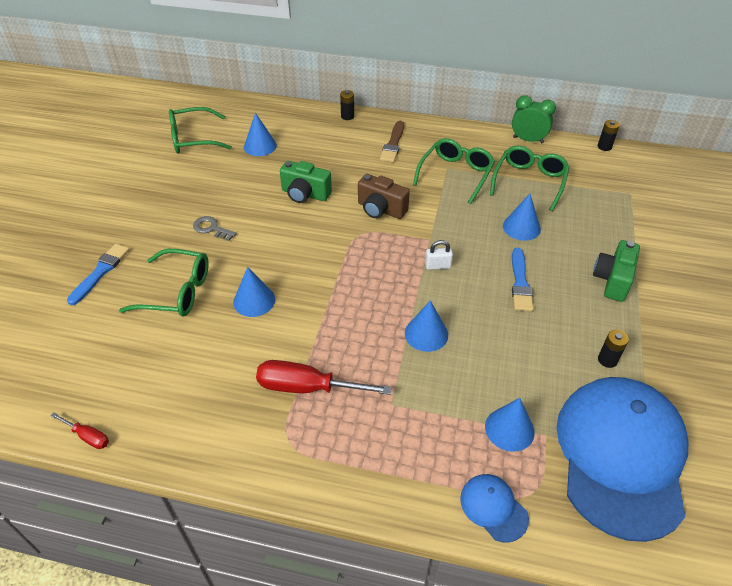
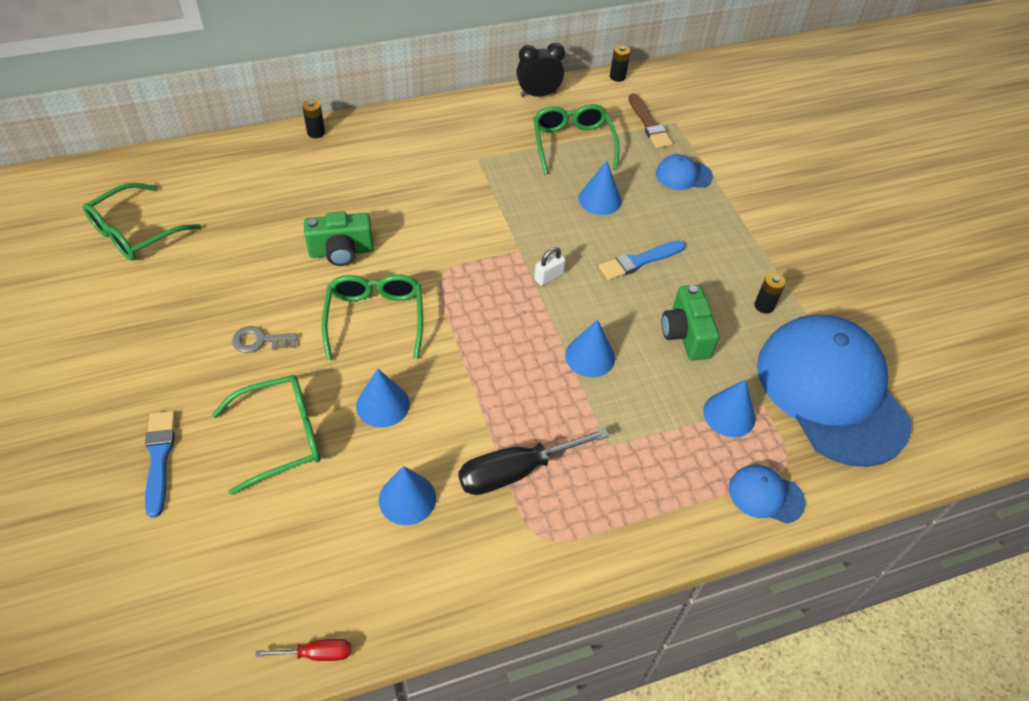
camera: 35 degrees left, 5 degrees up
(260, 146) = (235, 210): blue cone -> blue cone (407, 498)
(307, 387) = (515, 471): red screwdriver -> black screwdriver
(381, 209) = (442, 236): brown camera -> none
(393, 144) = (397, 150): brown brush -> brown brush (649, 124)
(456, 174) = (492, 163): green glasses -> green glasses (375, 319)
(520, 283) = (639, 261): blue brush -> blue brush turned 90 degrees clockwise
(528, 140) = (538, 94): green clock -> black clock
(608, 234) = (683, 175): none -> blue cap
(612, 280) = (717, 222): green camera -> green camera (685, 334)

